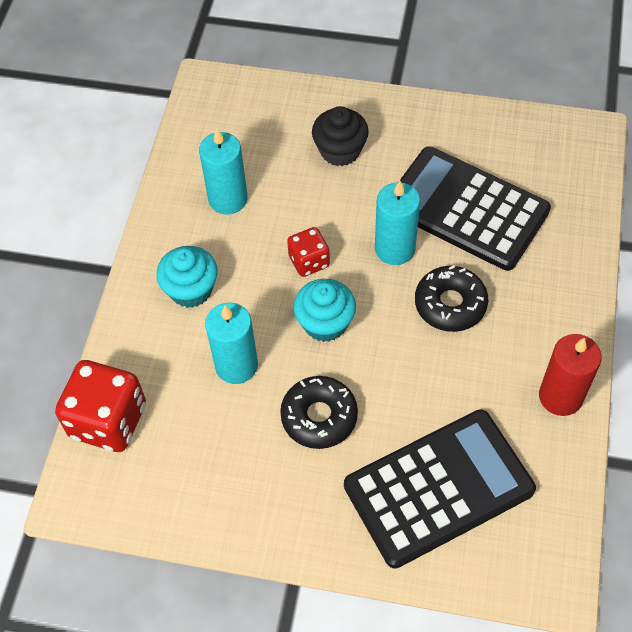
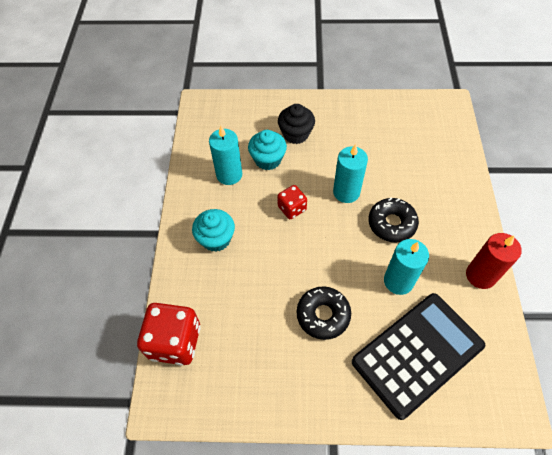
camera: 10 degrees left, 0 degrees up
(236, 365) = (258, 287): turquoise candle -> turquoise candle (398, 281)
(325, 323) = (312, 248): turquoise cupcake -> turquoise cupcake (268, 159)
(466, 209) = (386, 160): black calculator -> none

